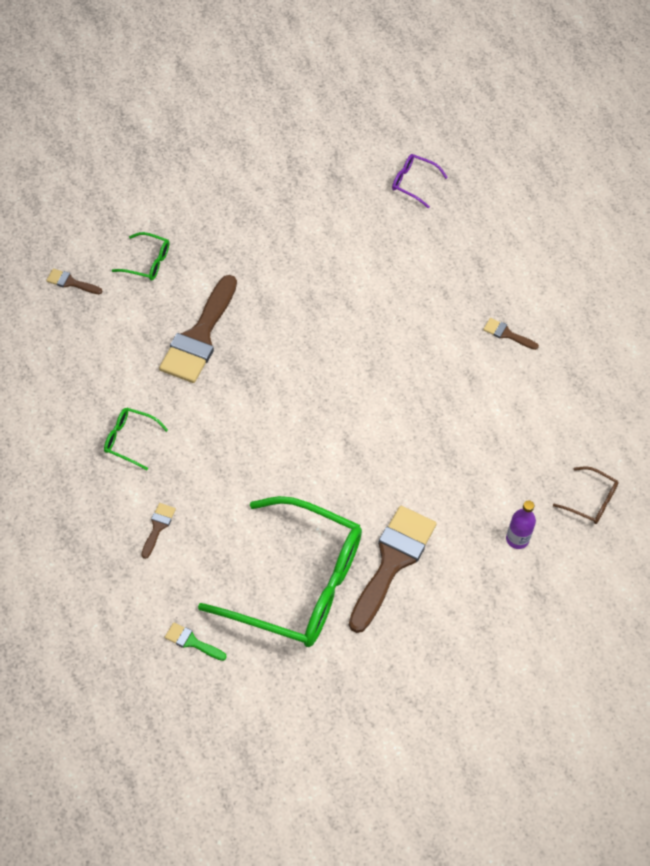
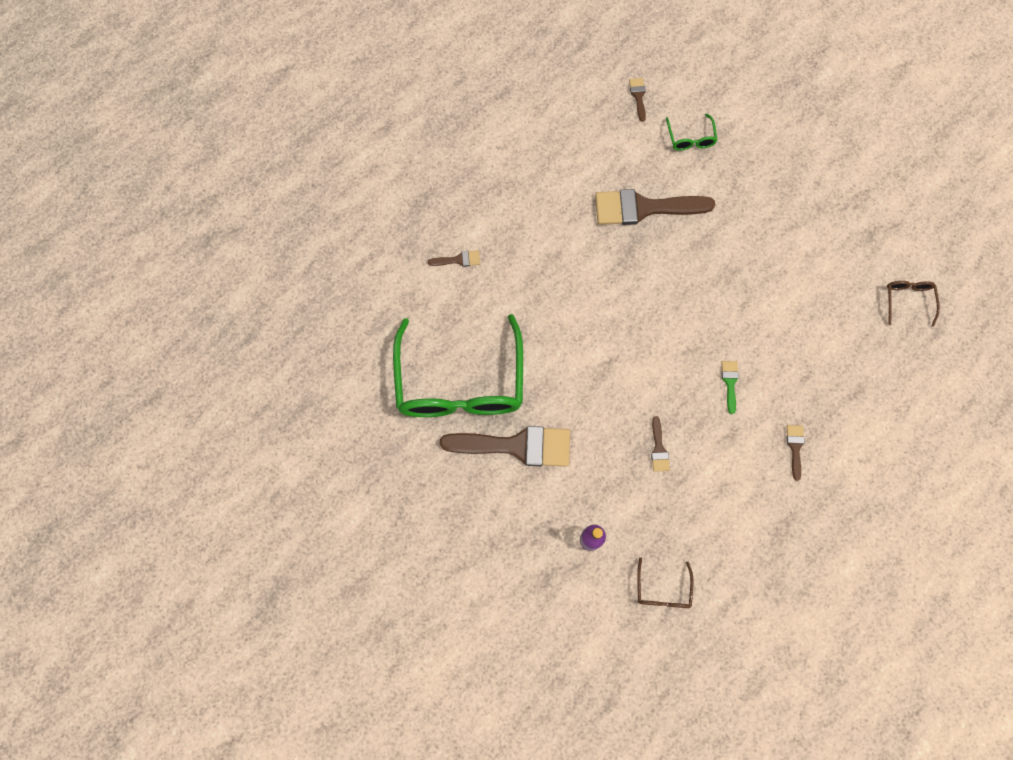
camera: 70 degrees right, 15 degrees up
(129, 440) = (522, 204): green glasses -> none
(191, 642) = (375, 328): green brush -> green brush (730, 382)
(413, 183) = (907, 301): purple glasses -> brown glasses
(455, 441) = (658, 448): none -> brown brush

